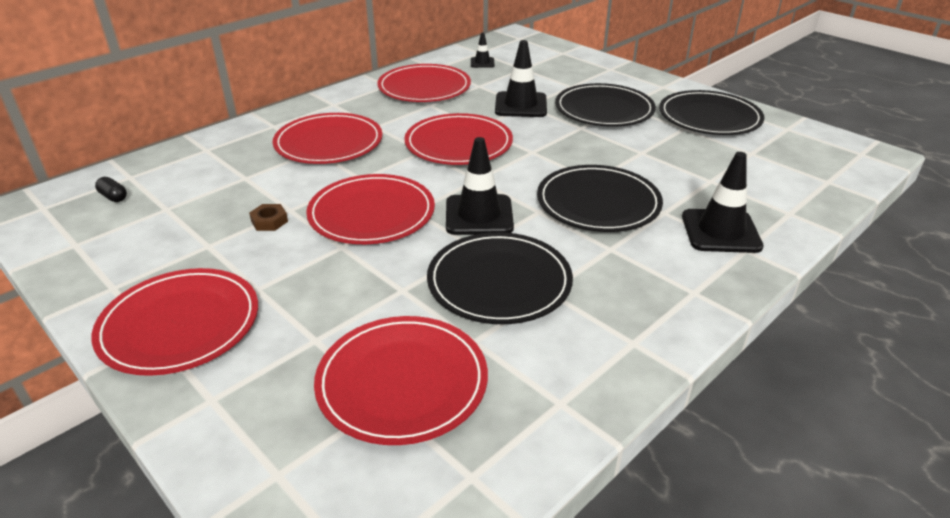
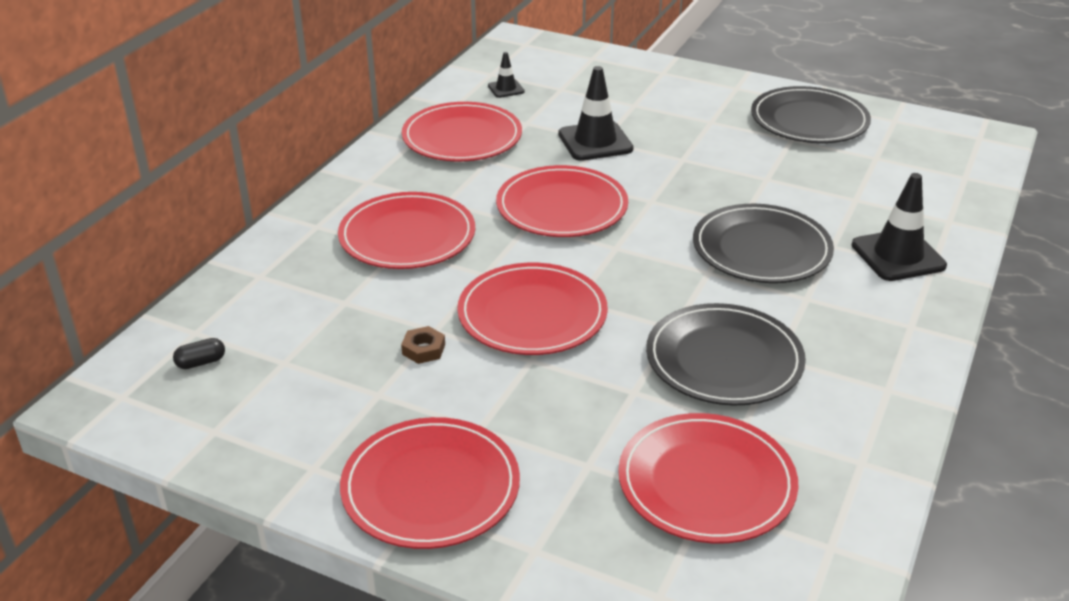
camera: 20 degrees left, 0 degrees up
(113, 197) = (201, 362): black capsule -> black capsule turned 45 degrees counterclockwise
(479, 215) = (650, 290): black traffic cone -> none
(604, 109) = (692, 131): black plate -> none

